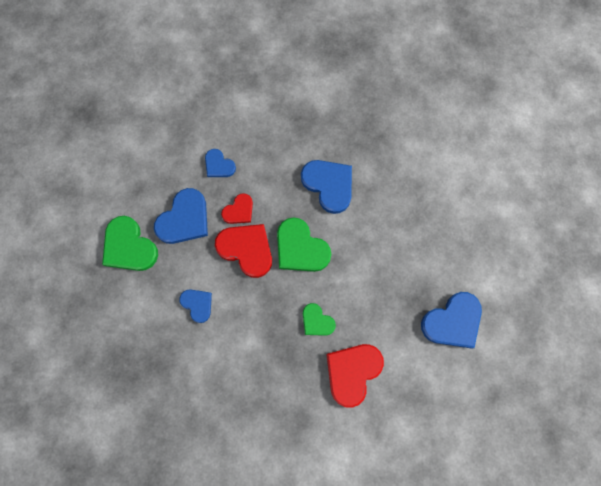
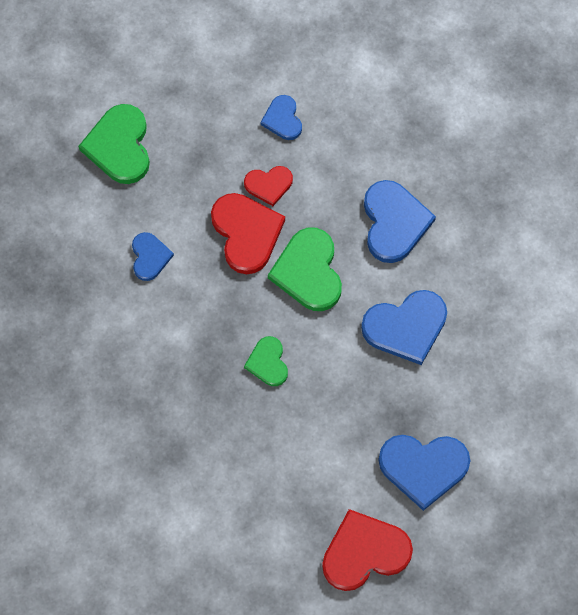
camera: 35 degrees right, 5 degrees down
(184, 219) = (201, 155): blue heart -> blue heart (406, 327)
(352, 372) = (267, 443): red heart -> red heart (364, 552)

